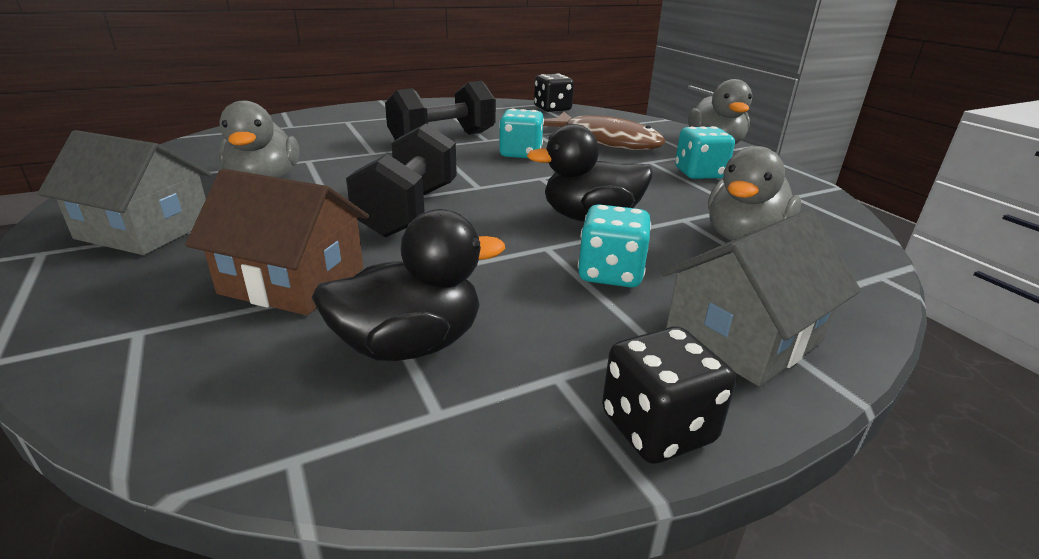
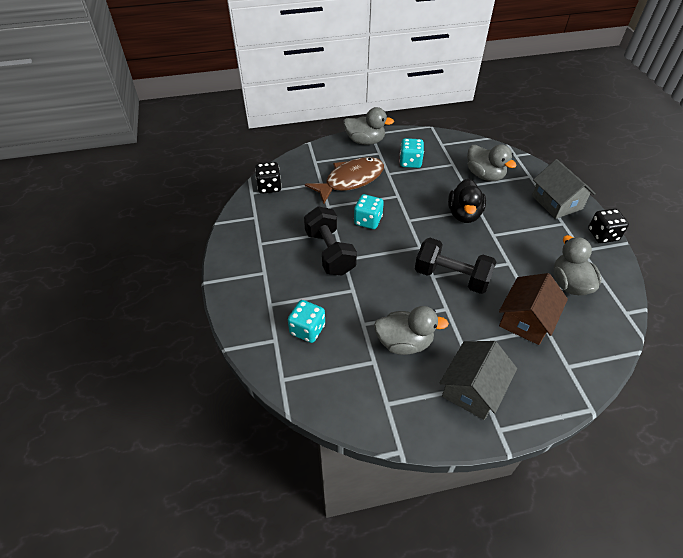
camera: 75 degrees left, 20 degrees up
(410, 345) = (569, 284): black duck -> grey duck
(610, 273) = (516, 221): turquoise dice -> turquoise dice (307, 329)

